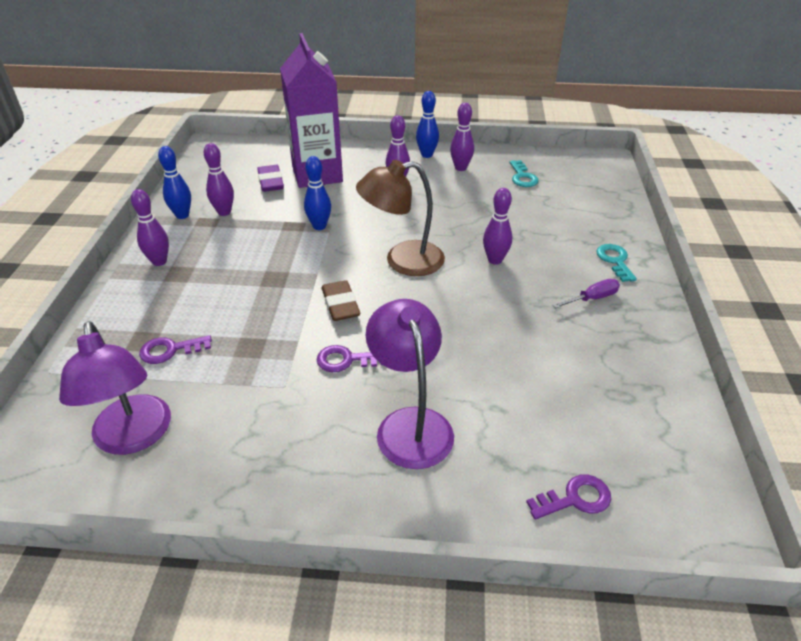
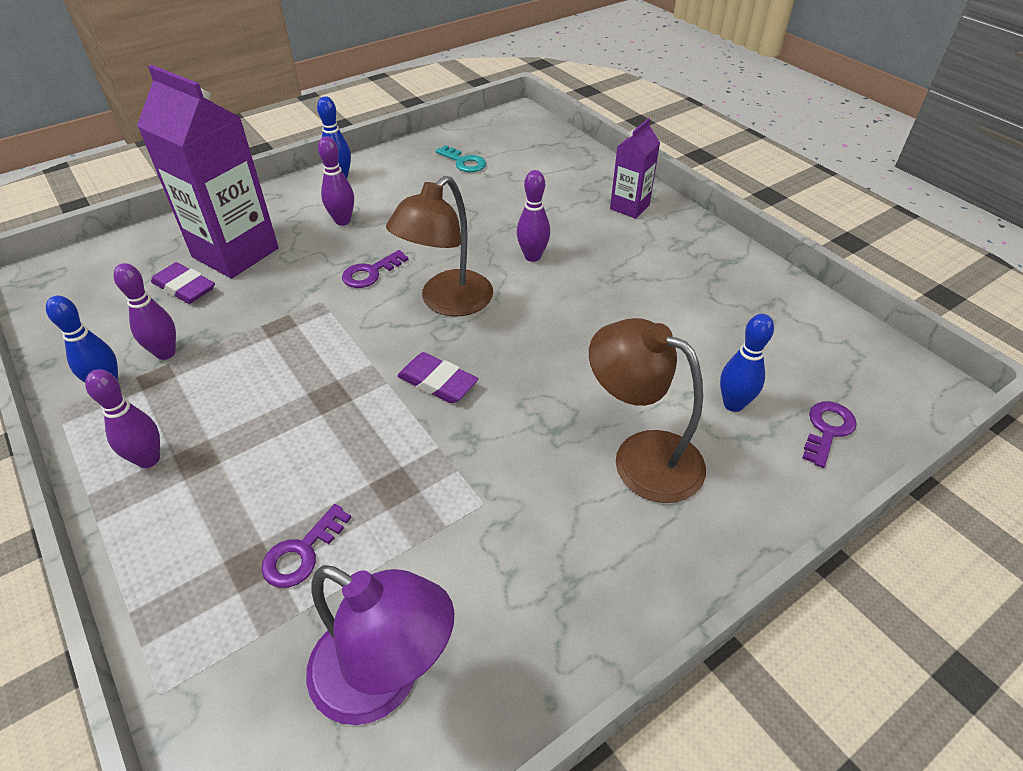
camera: 40 degrees left, 5 degrees up
(319, 226) = (311, 310): blue bowling pin -> blue bowling pin (733, 404)
(340, 304) = (437, 382): brown eraser -> purple eraser
(346, 360) = (512, 435): purple key -> purple key (370, 273)
(410, 424) = (641, 457): purple lamp -> brown lamp
(460, 168) = (393, 178): purple bowling pin -> none
(592, 298) = (650, 250): purple screwdriver -> none
(615, 261) = (629, 207): turquoise key -> purple carton

